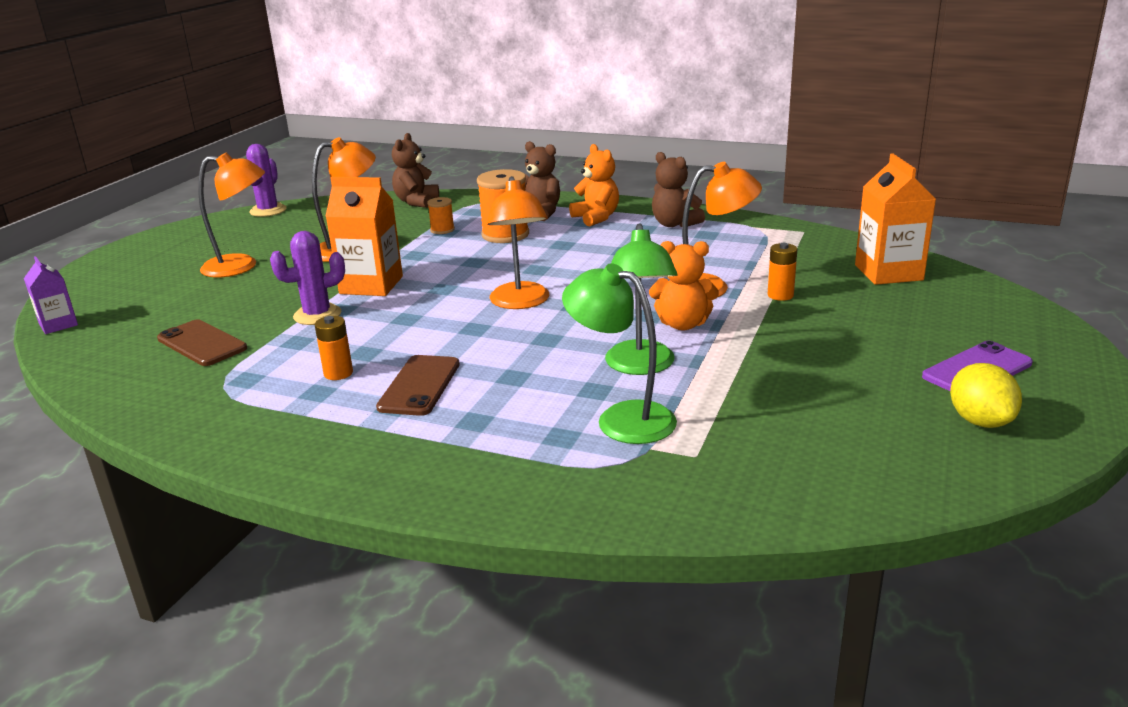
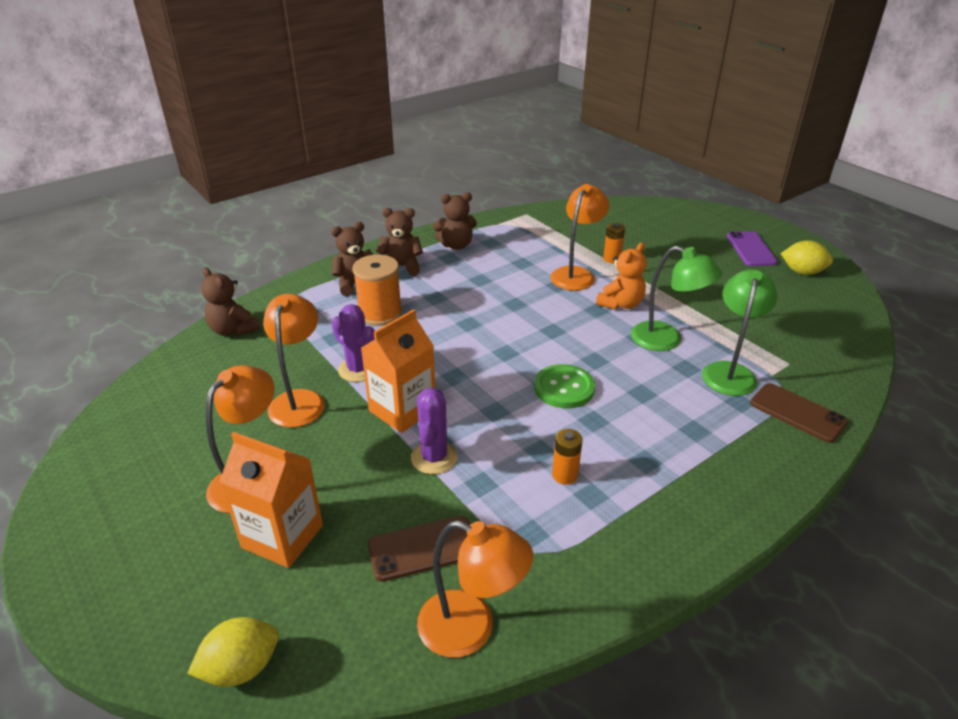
camera: 60 degrees left, 10 degrees up
(58, 324) = (241, 668): purple carton -> yellow lemon
(268, 210) = (105, 423): purple cactus -> purple cactus (358, 369)
(419, 385) = (621, 439): brown phone -> brown phone (797, 413)
(442, 230) = (325, 338): orange spool -> none
(478, 338) = (564, 388): none -> green button
(521, 302) = (521, 350): orange lamp -> orange lamp (471, 629)
(596, 218) = (401, 267): orange teddy bear -> brown teddy bear
(622, 418) = (730, 371): green lamp -> green lamp turned 135 degrees clockwise
(888, 272) = (615, 218): orange carton -> orange carton (282, 536)

